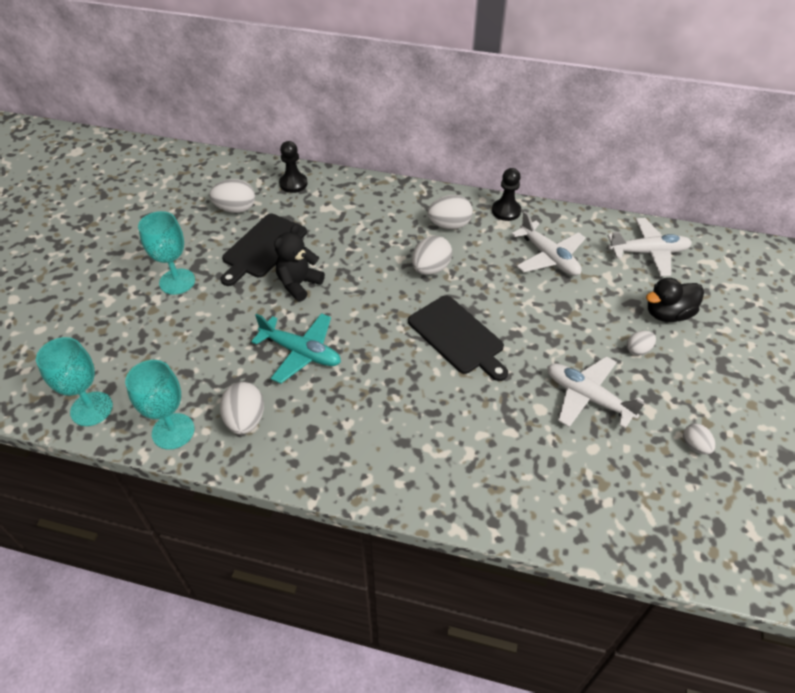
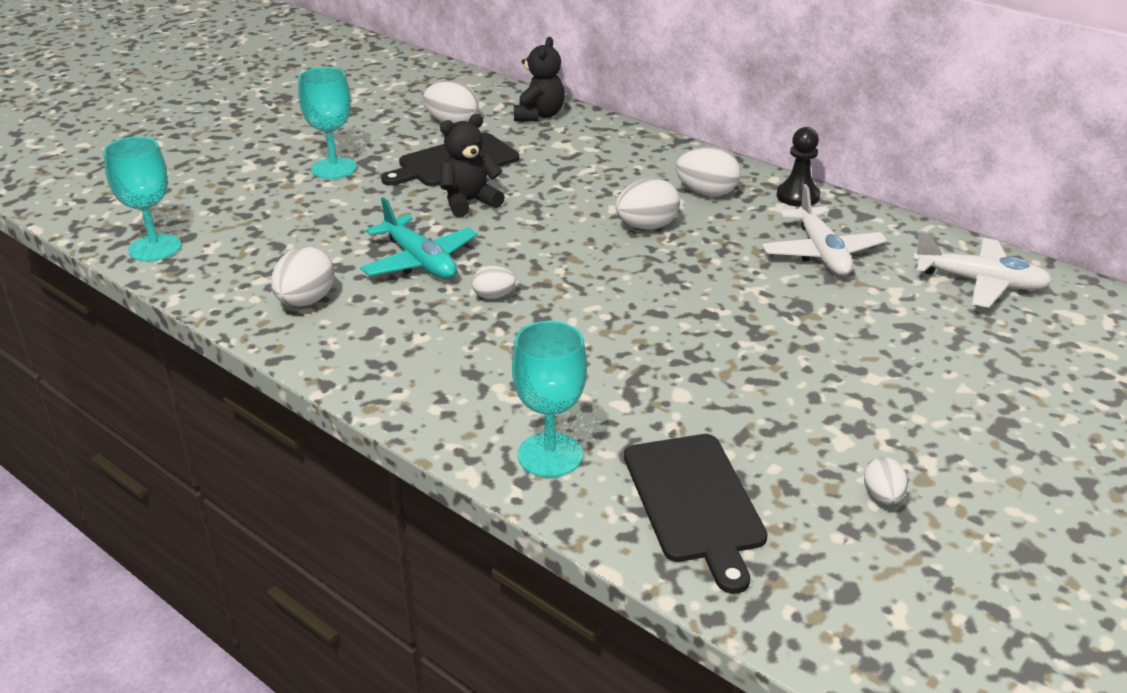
camera: 25 degrees right, 15 degrees down
(173, 431) = (220, 289): turquoise goblet -> turquoise goblet (550, 455)
(293, 184) = (539, 115): black pawn -> black teddy bear
(458, 337) = (628, 297): black cutting board -> black cutting board (695, 502)
(587, 397) = (759, 402): white plane -> none
(638, 350) = (877, 375): white egg -> white egg (493, 296)
(667, 314) = (957, 351): black duck -> none

